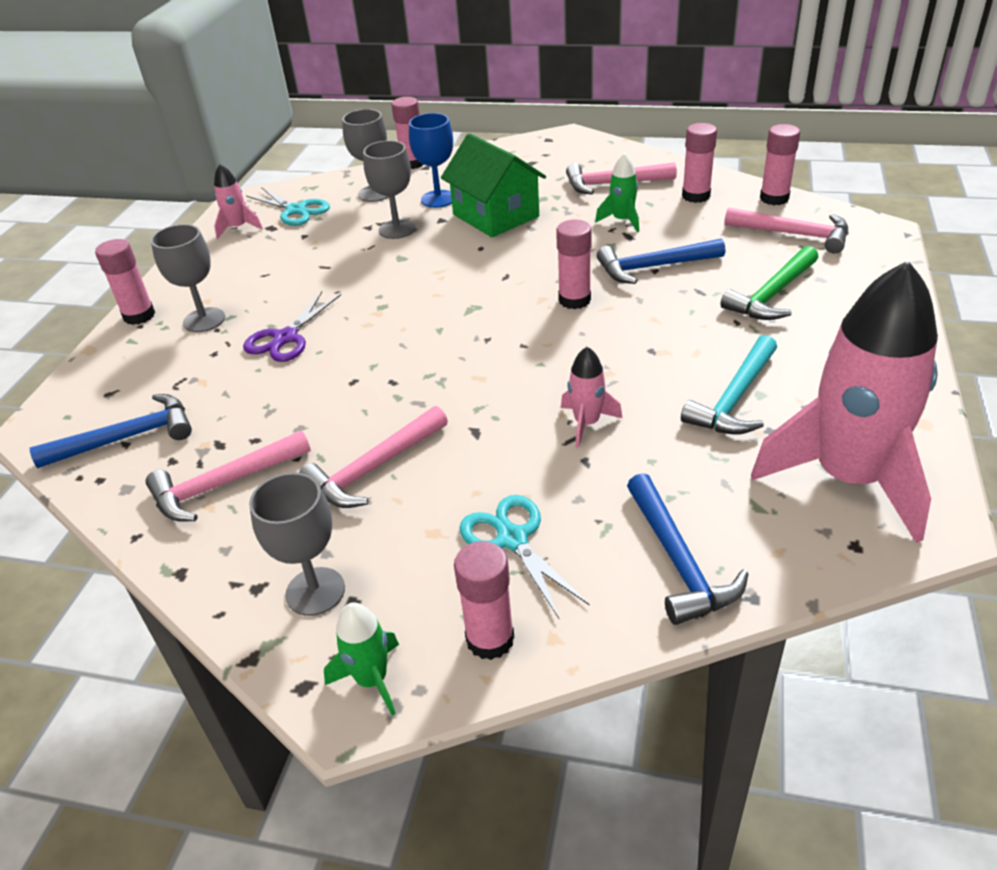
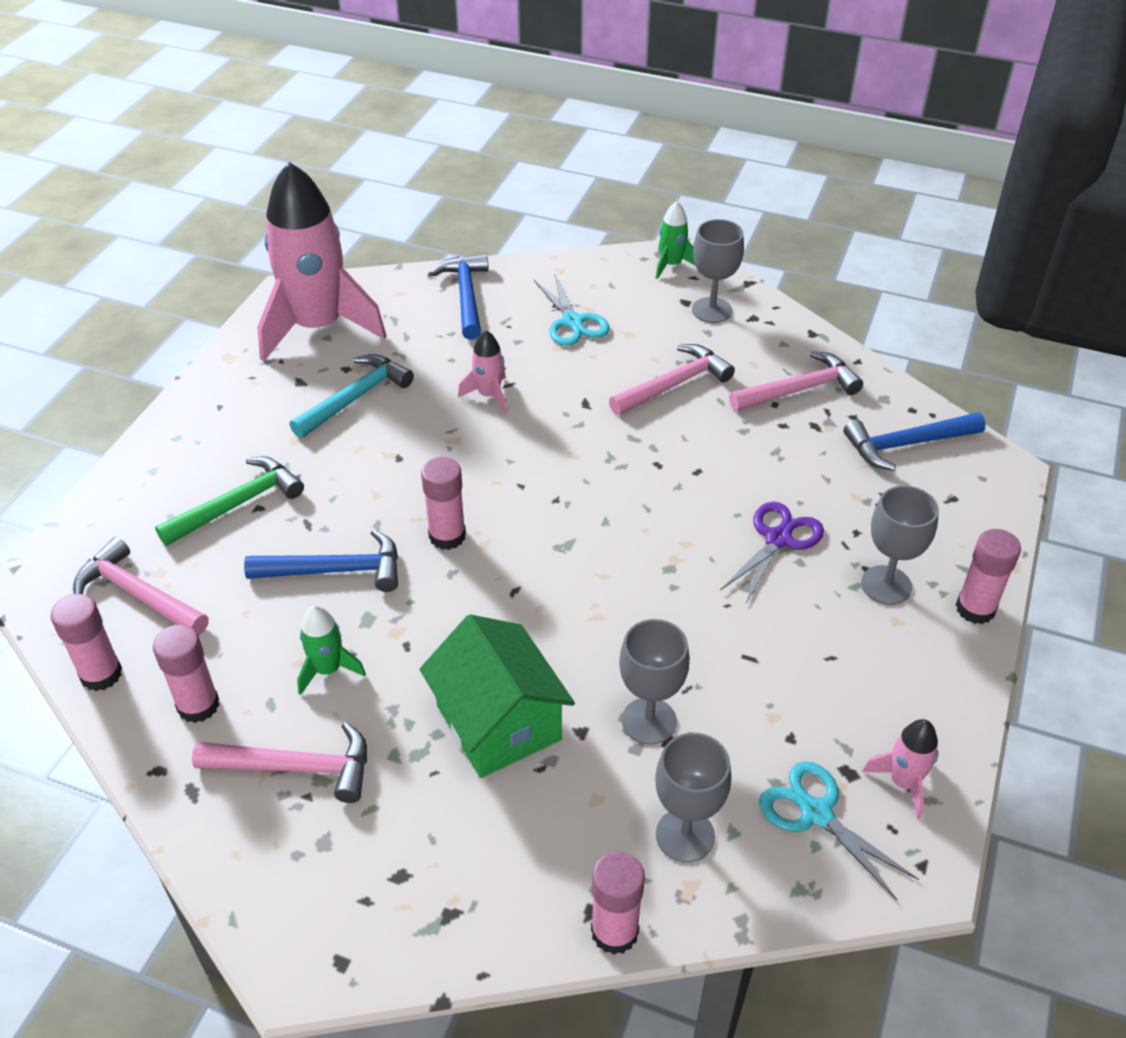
camera: 175 degrees left, 5 degrees up
(438, 199) = (579, 791): blue goblet -> none
(490, 639) = (599, 274): pink glue stick -> none

